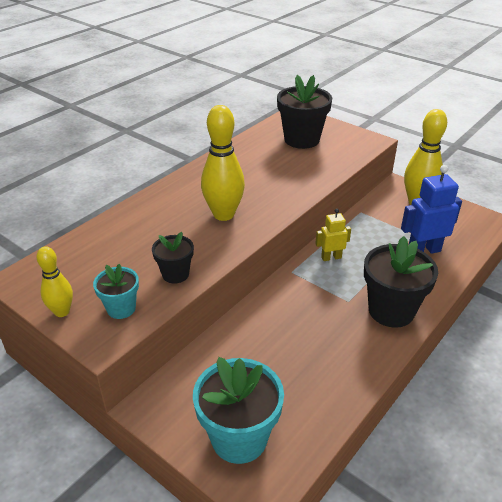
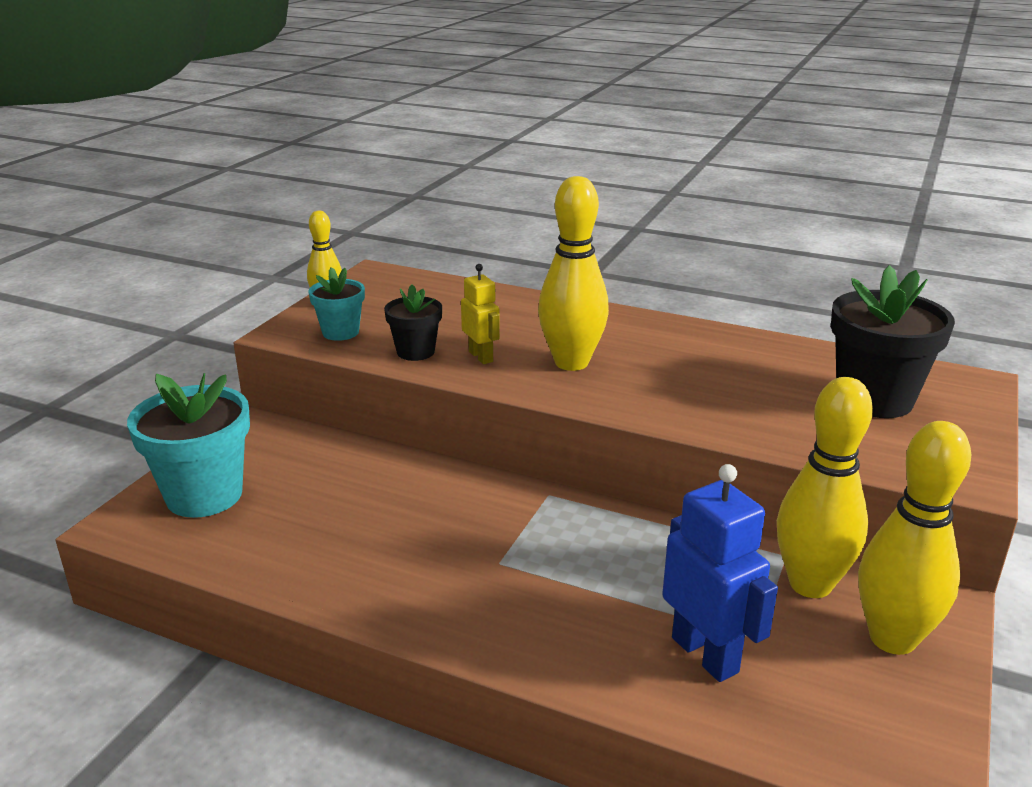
camera: 75 degrees right, 10 degrees down
(331, 257) = (610, 531): yellow robot -> yellow robot (481, 356)
(382, 211) = (810, 584): none -> yellow bowling pin
(391, 311) = (492, 616): black flower pot -> none

